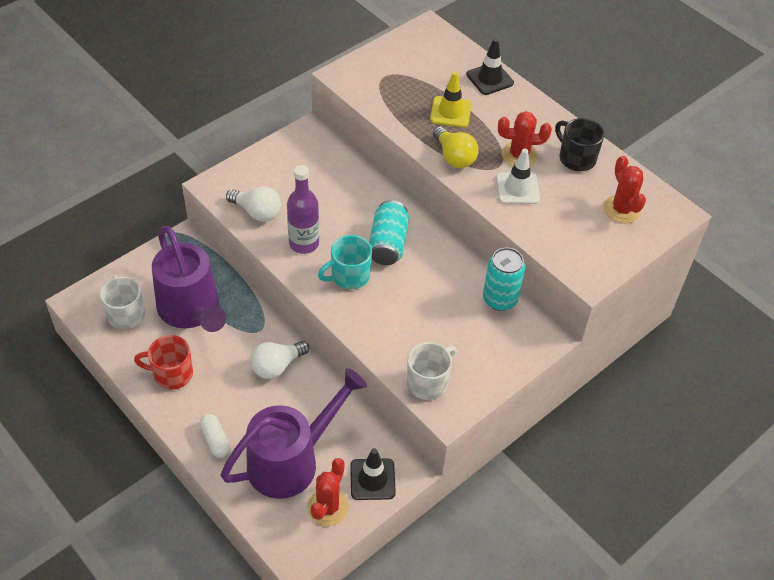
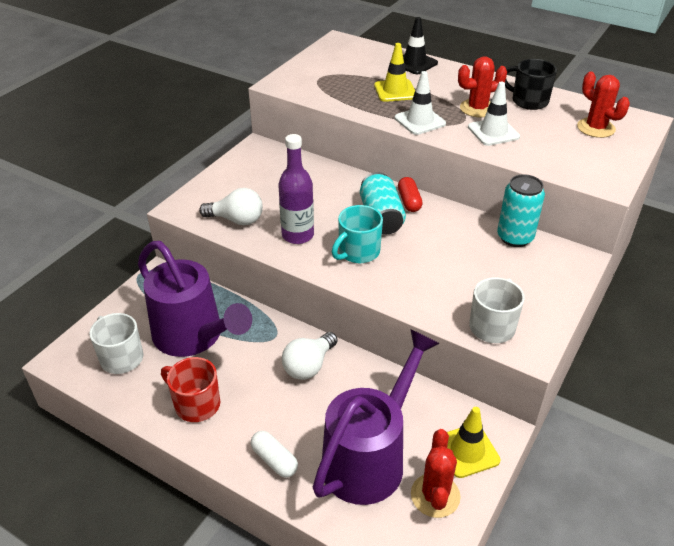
camera: 15 degrees left, 10 degrees down
(172, 374) = (196, 404): red mug -> red mug turned 45 degrees clockwise
(372, 479) = (467, 450): black traffic cone -> yellow traffic cone
(422, 233) = (409, 201): none -> red capsule
(454, 157) = (420, 121): yellow light bulb -> white traffic cone

